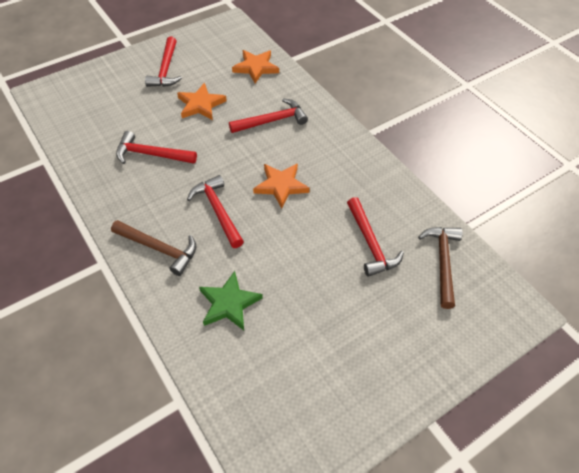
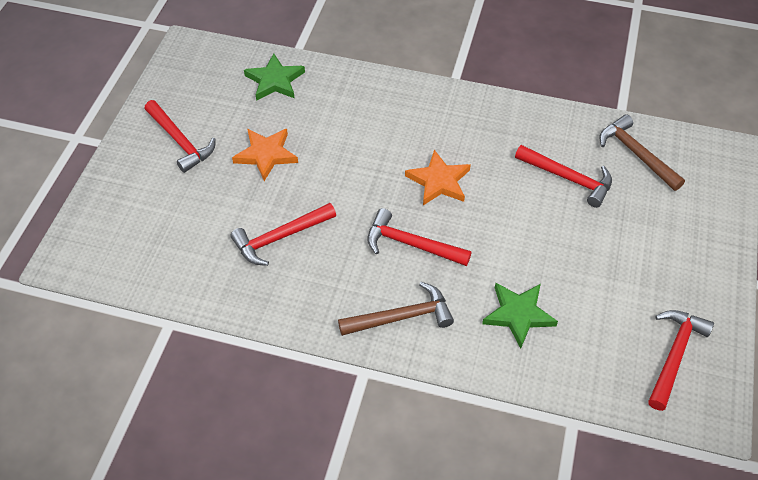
camera: 40 degrees left, 0 degrees up
(256, 68) = (275, 81): orange star -> green star
(272, 121) = (356, 125): red hammer -> red hammer (674, 355)

